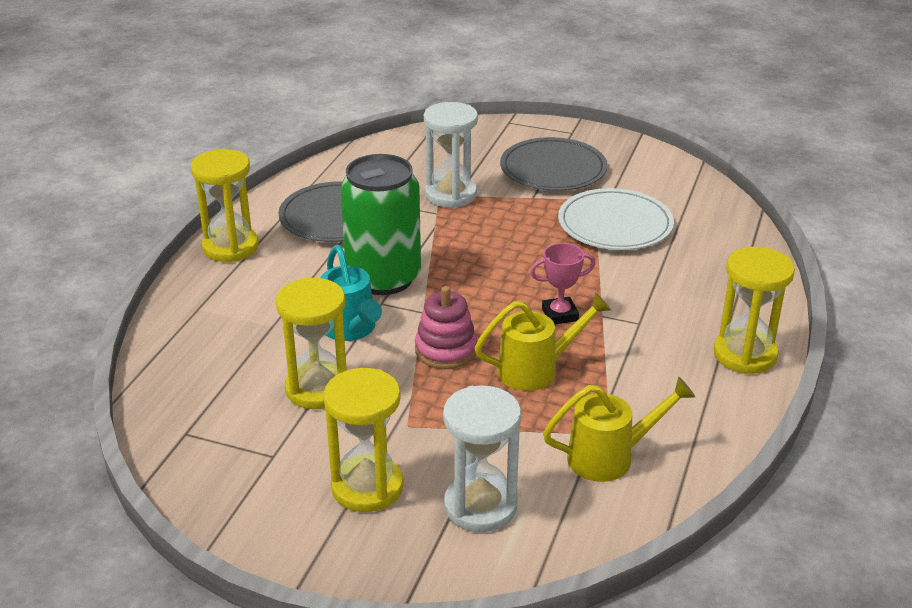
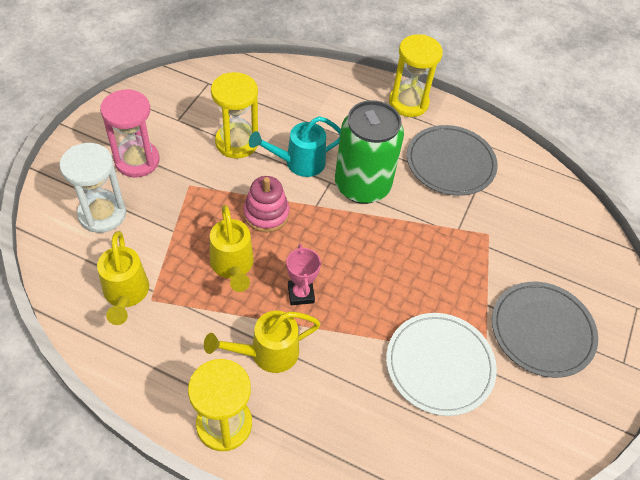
camera: 90 degrees right, 20 degrees up
(367, 487) = (137, 161): yellow hourglass -> pink hourglass
(450, 195) = (489, 242): white hourglass -> none
(647, 332) = (267, 353): none -> yellow watering can

